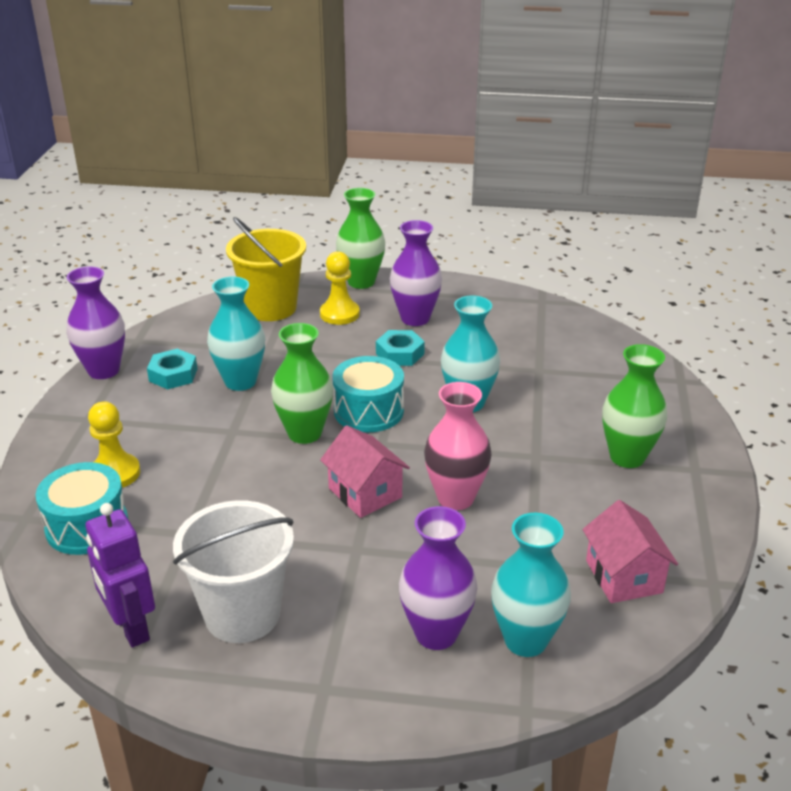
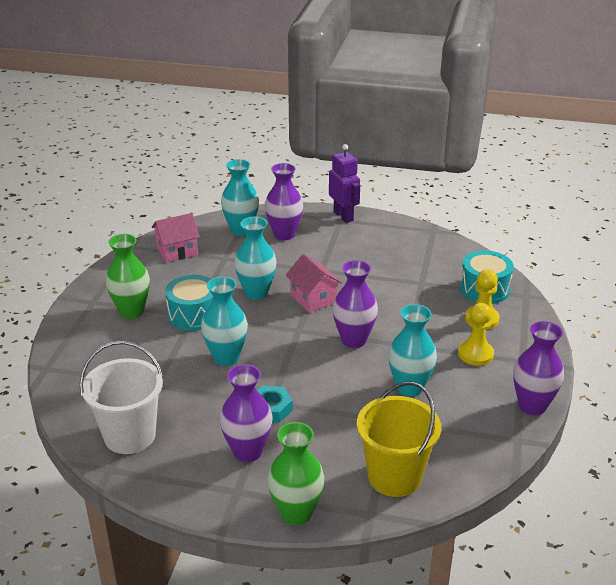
camera: 175 degrees left, 0 degrees up
(130, 627) = (438, 244): purple robot -> purple robot (343, 216)
(173, 375) = (469, 398): turquoise nut -> none
(242, 614) = (382, 246): white bucket -> white bucket (130, 435)
(304, 433) = (354, 340): green vase -> purple vase
(339, 314) = (323, 463): yellow pawn -> yellow pawn (475, 354)
(368, 411) = (305, 355): turquoise drum -> turquoise drum (193, 315)
(455, 498) = (256, 293): pink vase -> turquoise vase
(624, 576) = (177, 251): pink house -> pink house turned 75 degrees clockwise

